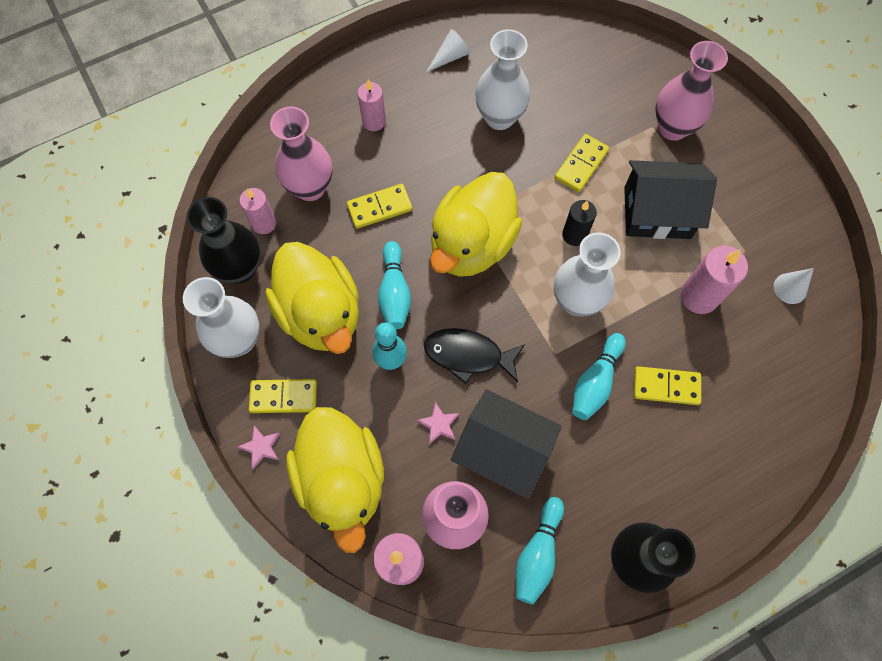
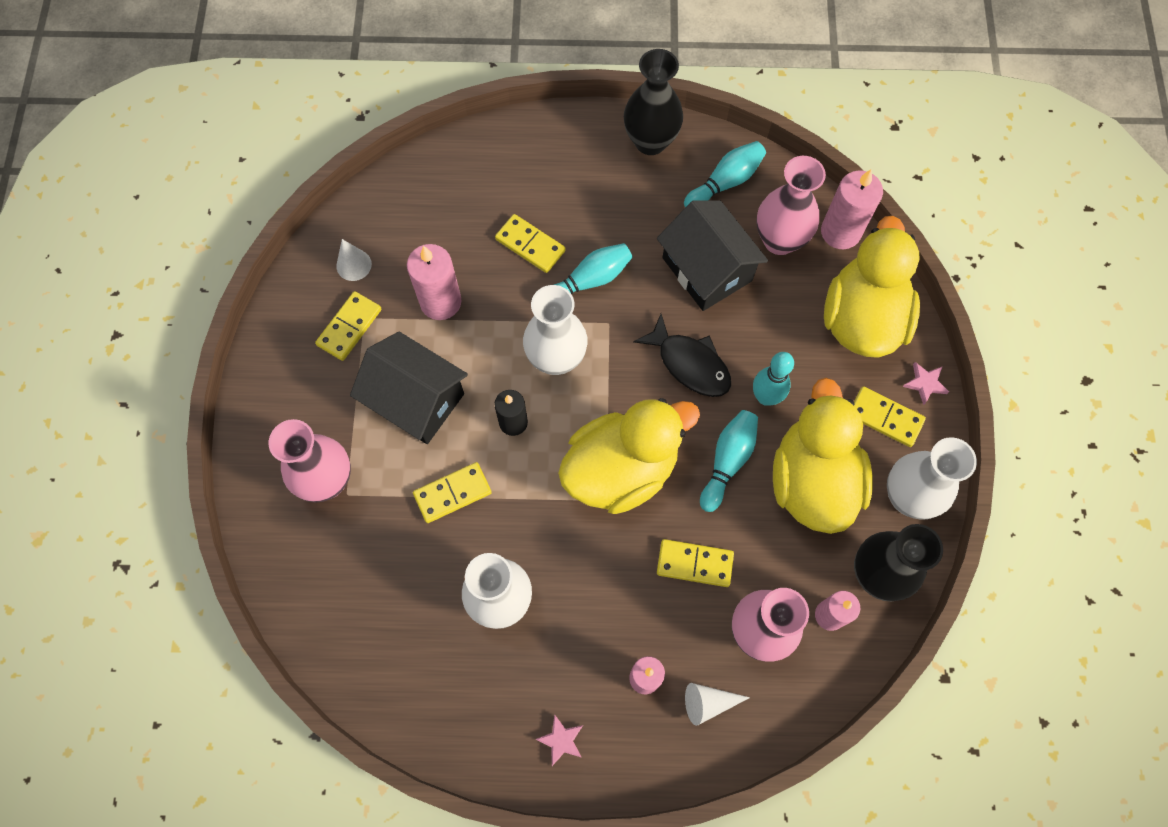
camera: 150 degrees left, 0 degrees up
(439, 424) = (751, 319): pink star -> pink star (561, 740)
(450, 56) = (505, 718): white cone -> white cone (708, 703)
(750, 238) = (349, 327): none -> yellow domino

